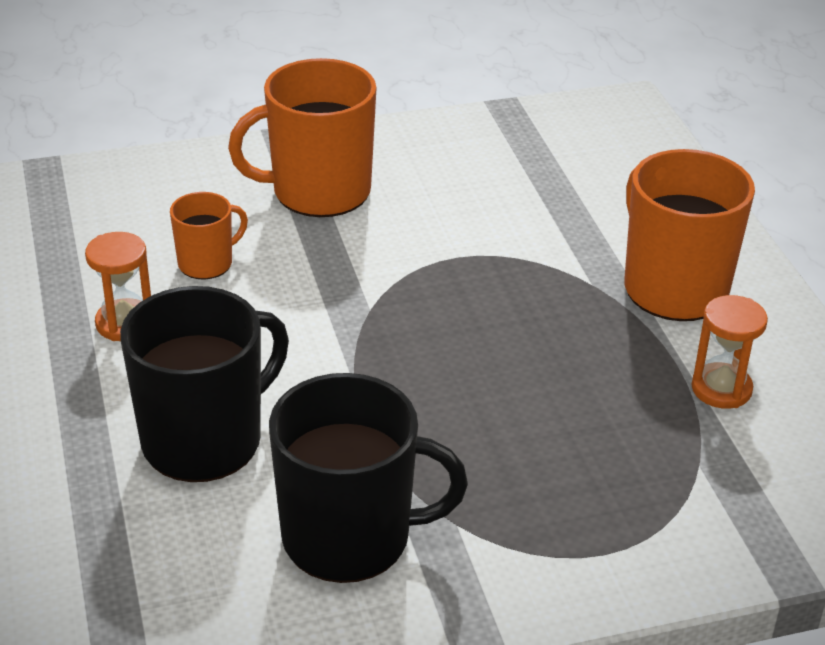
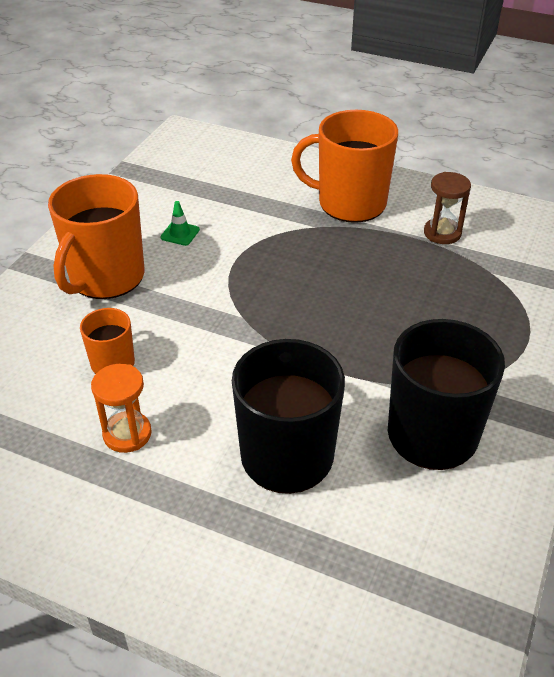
camera: 50 degrees left, 5 degrees up
(447, 198) = (180, 233): none -> green traffic cone
(721, 389) = (442, 233): orange hourglass -> brown hourglass

